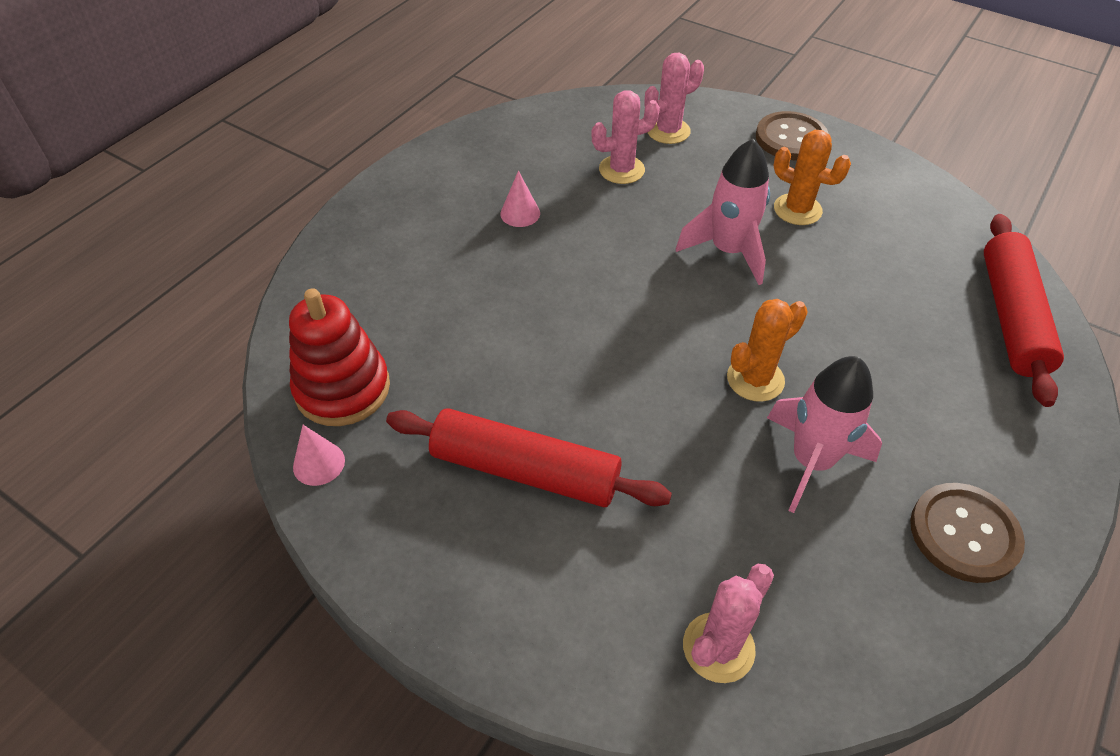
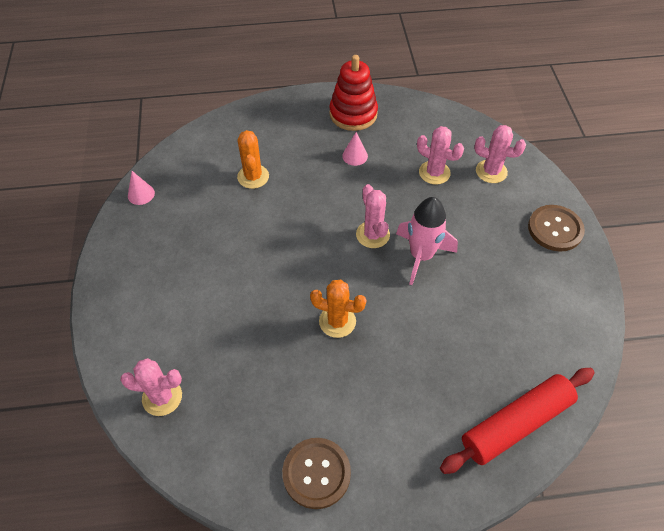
camera: 50 degrees right, 5 degrees up
(342, 388) = (185, 173): red stacking toy -> red stacking toy (353, 114)
(525, 471) = (197, 265): red rolling pin -> none
(656, 271) = (372, 235): none -> pink cactus
(797, 210) = (492, 267): orange cactus -> orange cactus (253, 177)
(811, 461) = (304, 376): pink rocket -> none

